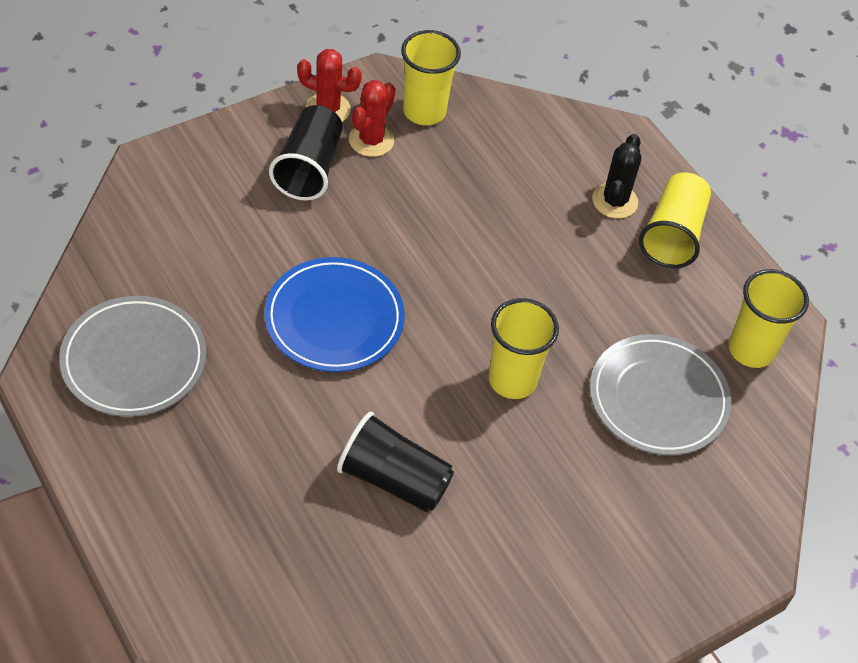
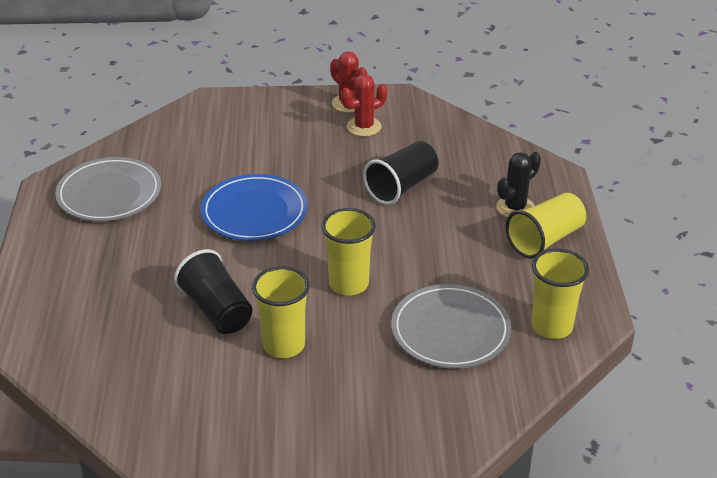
camera: 35 degrees right, 15 degrees down
(309, 168) = (308, 130): black cup -> black cup (402, 187)
(424, 111) = (415, 121): yellow cup -> yellow cup (284, 345)

